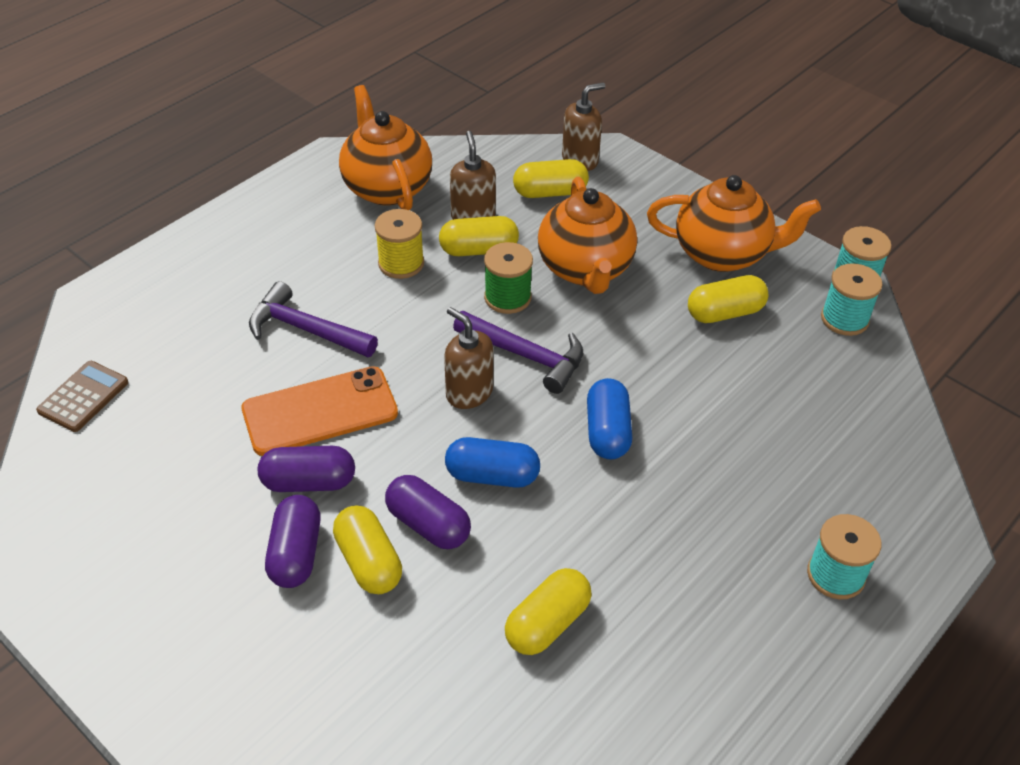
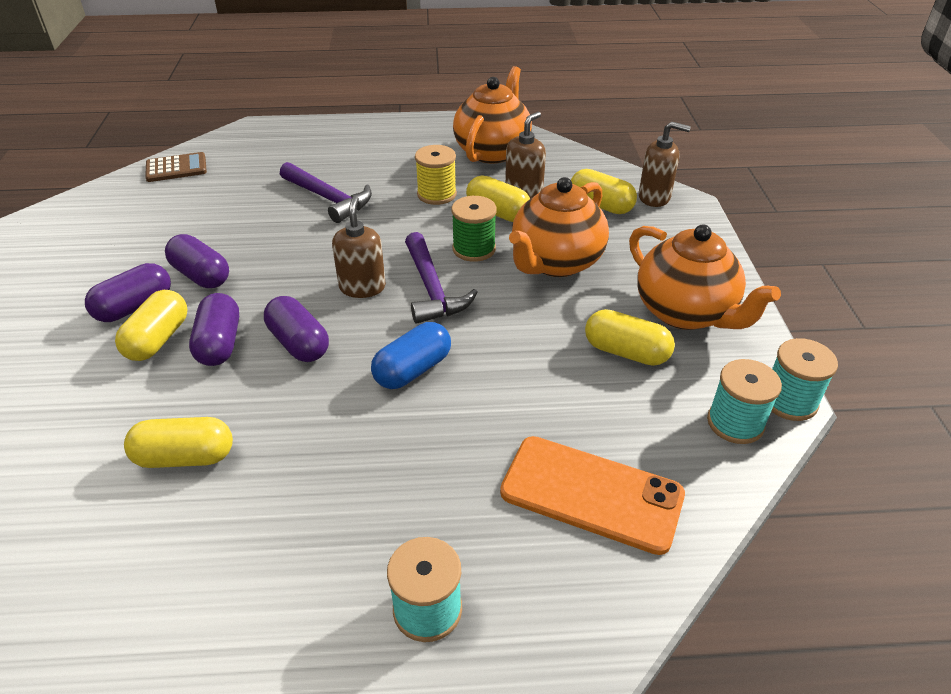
camera: 45 degrees right, 5 degrees down
(306, 329) = (328, 198): purple hammer -> purple hammer turned 150 degrees clockwise
(320, 411) = (266, 243): orange phone -> orange phone (591, 493)
(492, 475) = (299, 343): blue capsule -> purple capsule

